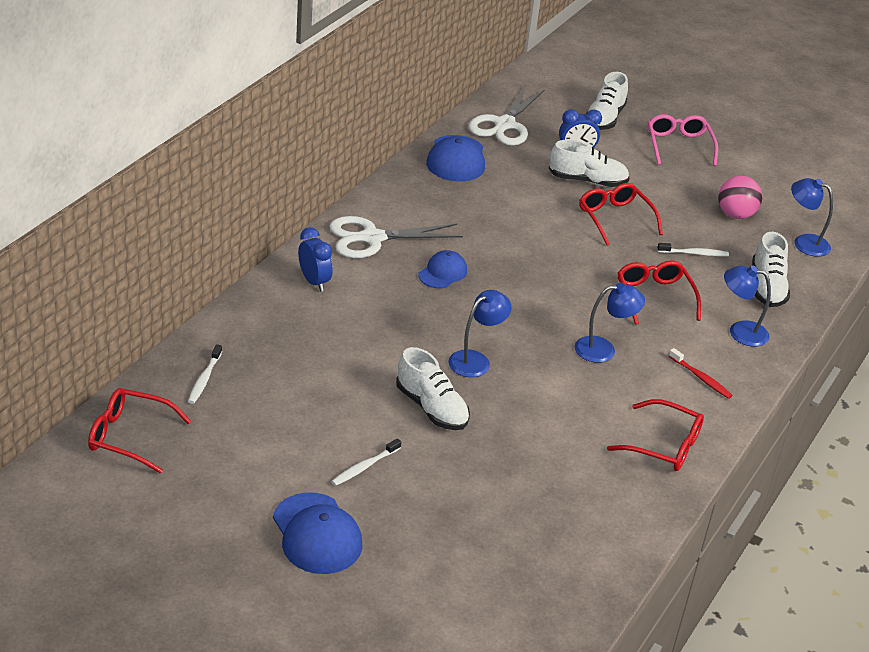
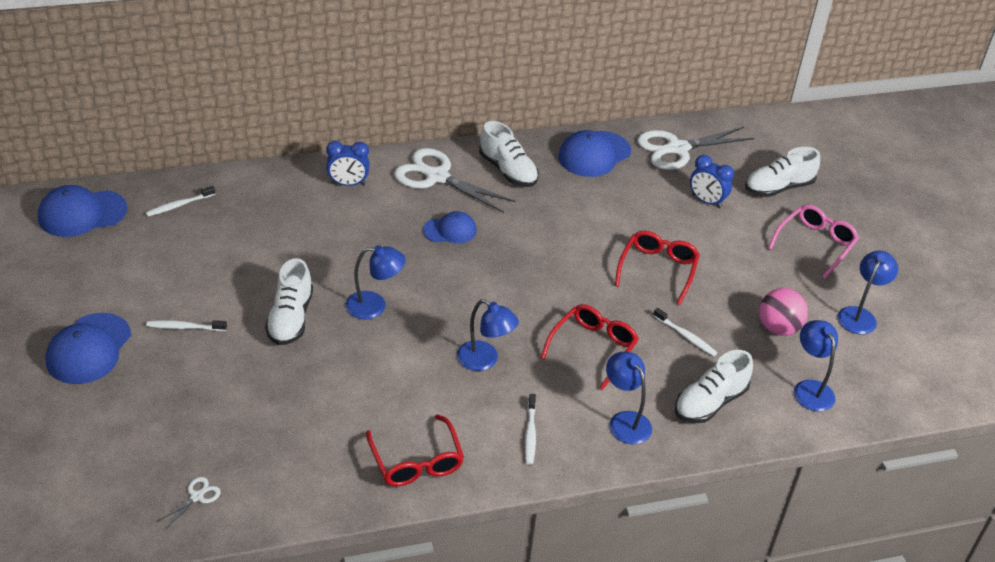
camera: 45 degrees right, 5 degrees up
(130, 437) = (82, 213): red glasses -> blue cap
(314, 282) = (348, 184): blue clock -> blue clock turned 75 degrees clockwise
(567, 575) = (196, 497): none -> white scissors
(587, 181) = (681, 228): white shoe -> white shoe (508, 171)
(701, 378) = (530, 433): red toothbrush -> white toothbrush
(765, 178) = (860, 315): none -> blue lamp

